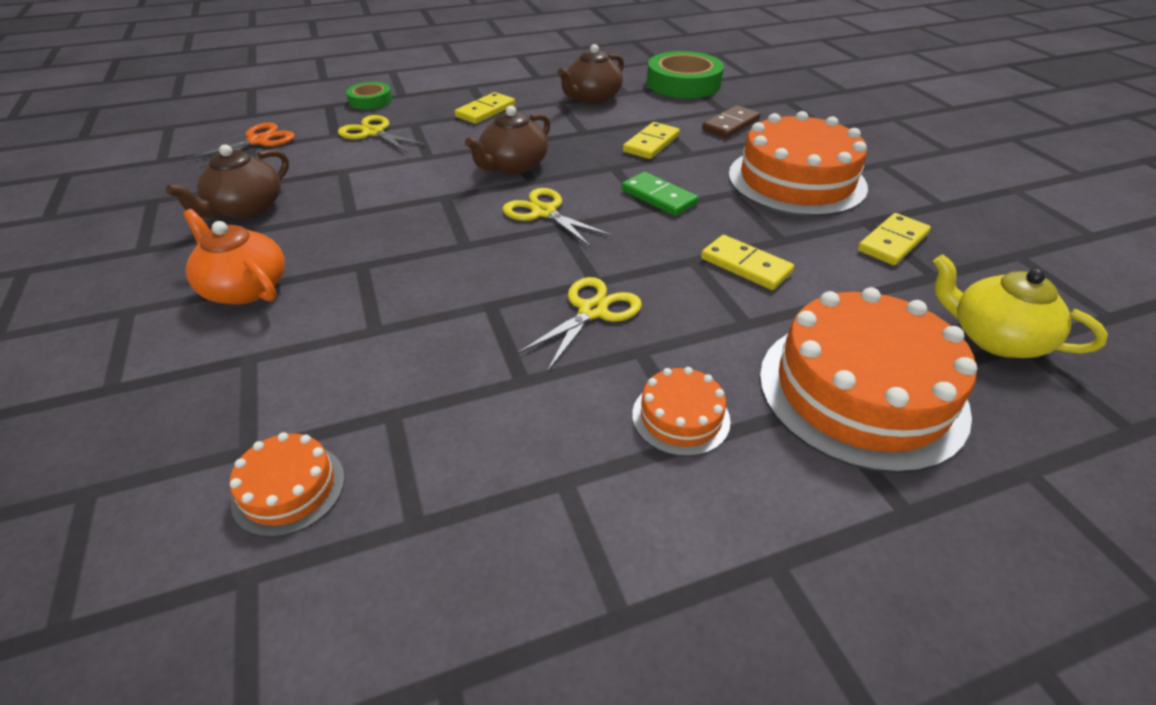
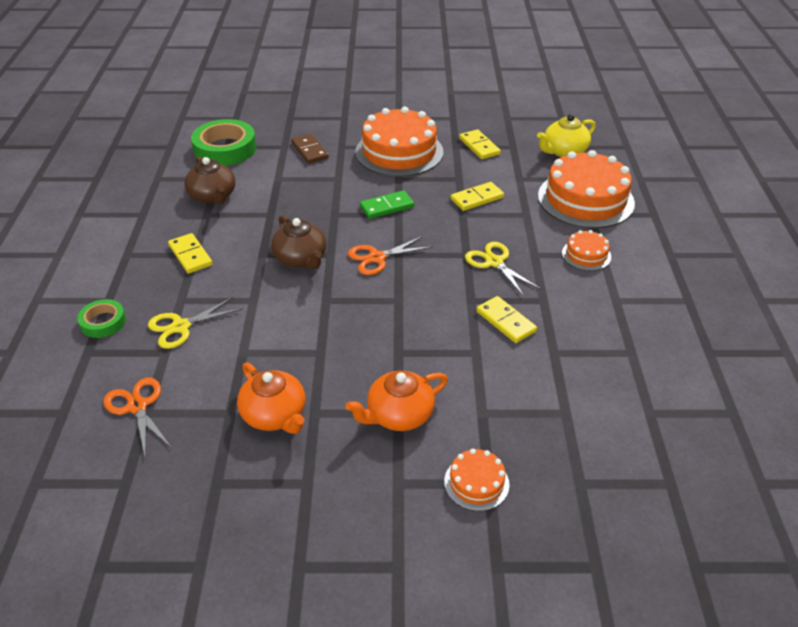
camera: 70 degrees left, 0 degrees up
(246, 208) = (275, 415): brown teapot -> orange teapot
(289, 489) = (598, 396): orange cake -> orange cake (476, 483)
(544, 212) = (377, 258): yellow scissors -> orange scissors
(651, 143) = (312, 190): yellow domino -> yellow domino (505, 321)

